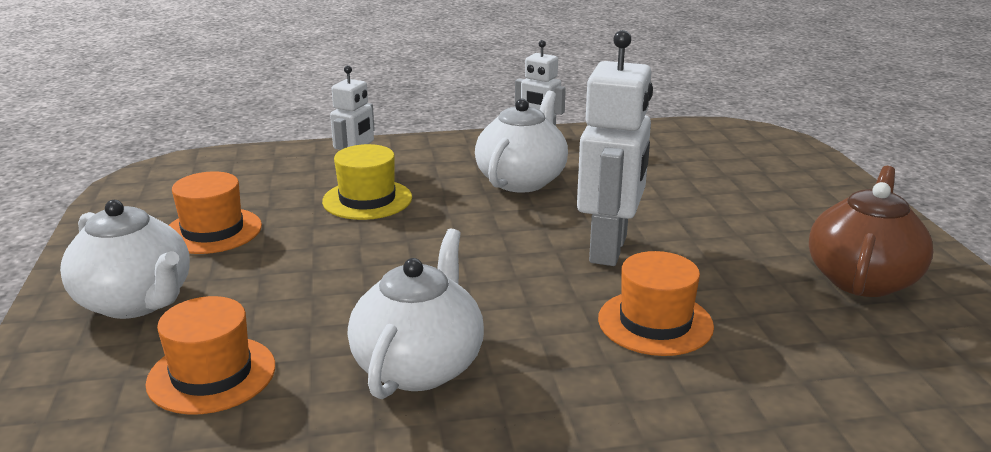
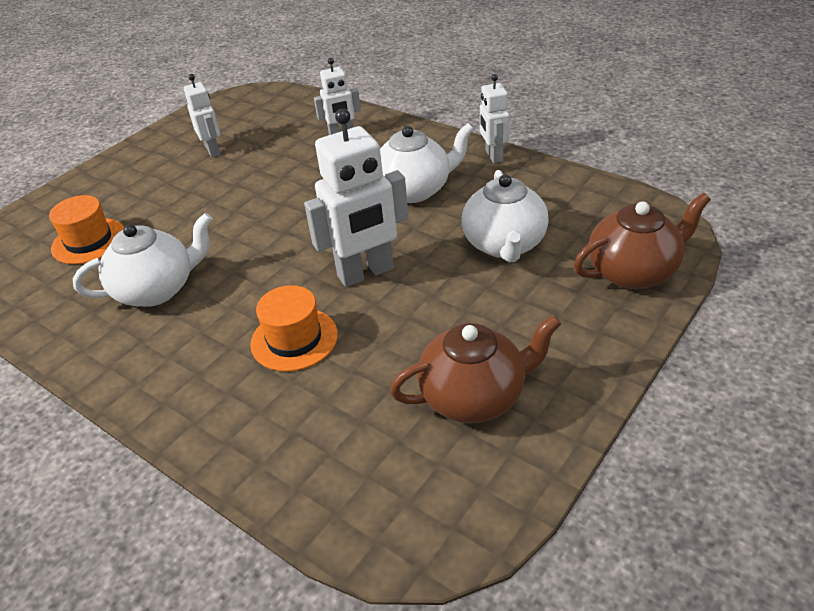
camera: 50 degrees right, 15 degrees up
(136, 302) = (125, 181): white teapot -> white teapot (504, 245)
(213, 231) = (213, 150): orange hat -> white robot
(367, 199) = (309, 163): yellow hat -> none
(789, 164) = (634, 272): none -> brown teapot

